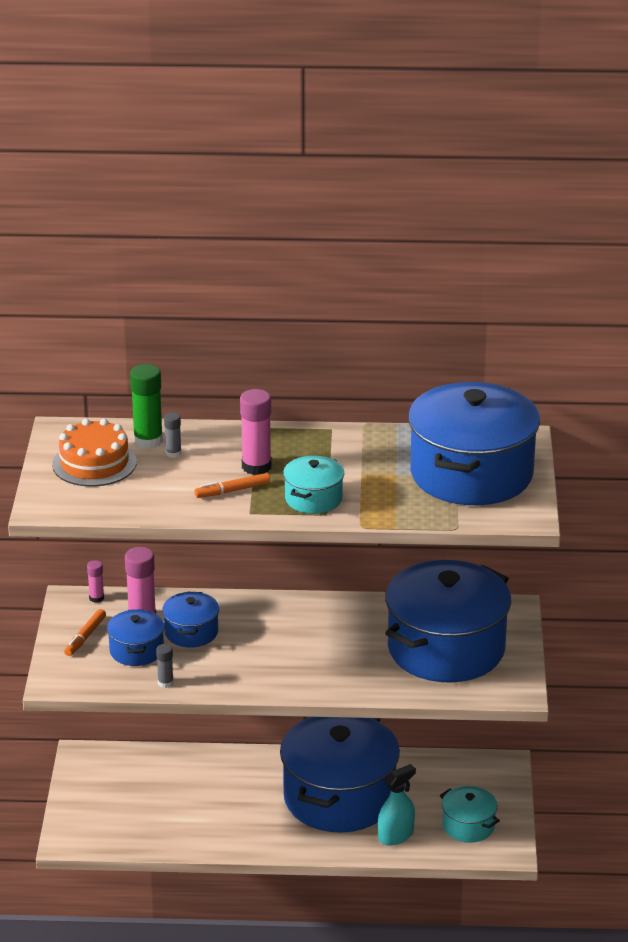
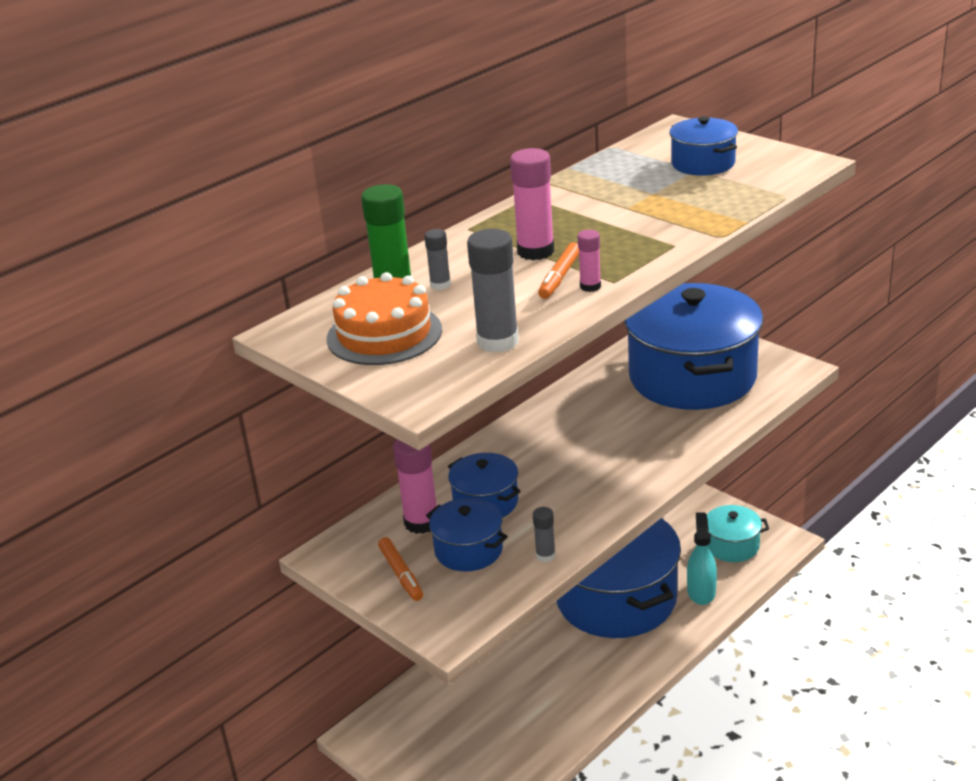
camera: 45 degrees left, 0 degrees up
(96, 598) = (348, 537): pink glue stick -> pink glue stick (590, 286)
(129, 505) = (497, 341): none -> grey glue stick
(313, 499) = (637, 243): turquoise pot -> none
(471, 474) = (703, 163): blue pot -> blue pot, size x0.46

